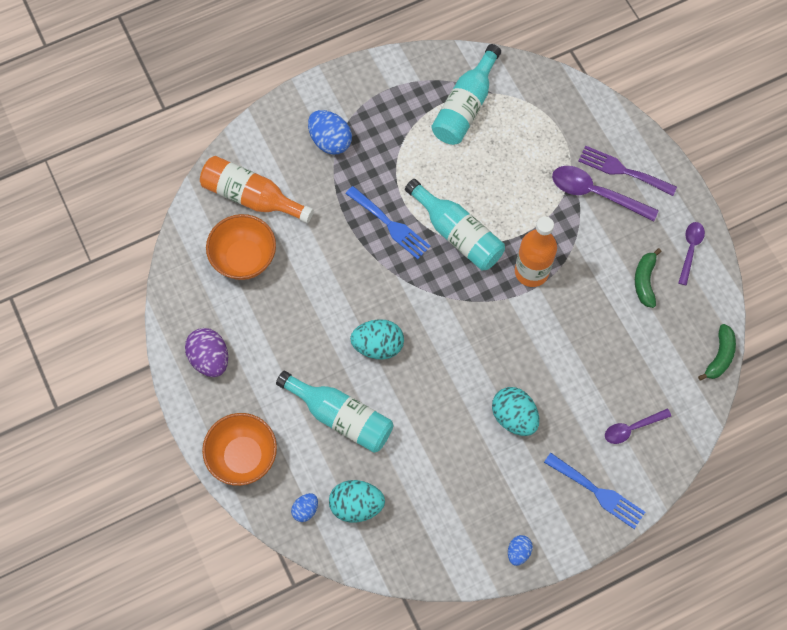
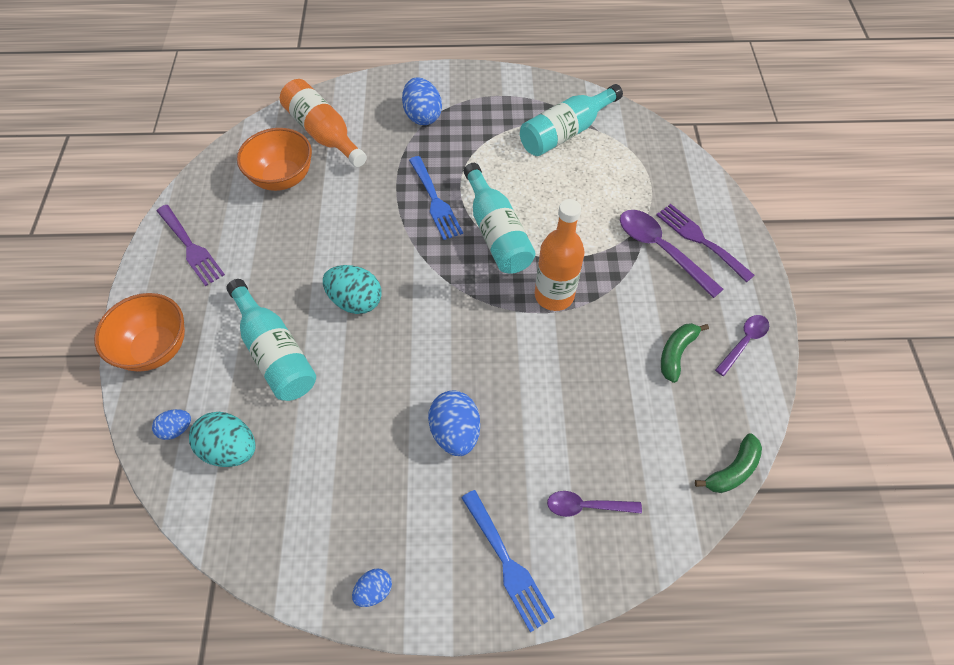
camera: 25 degrees right, 10 degrees down
(210, 358) = (191, 248): purple egg -> purple fork
(514, 417) = (455, 432): turquoise egg -> blue egg

